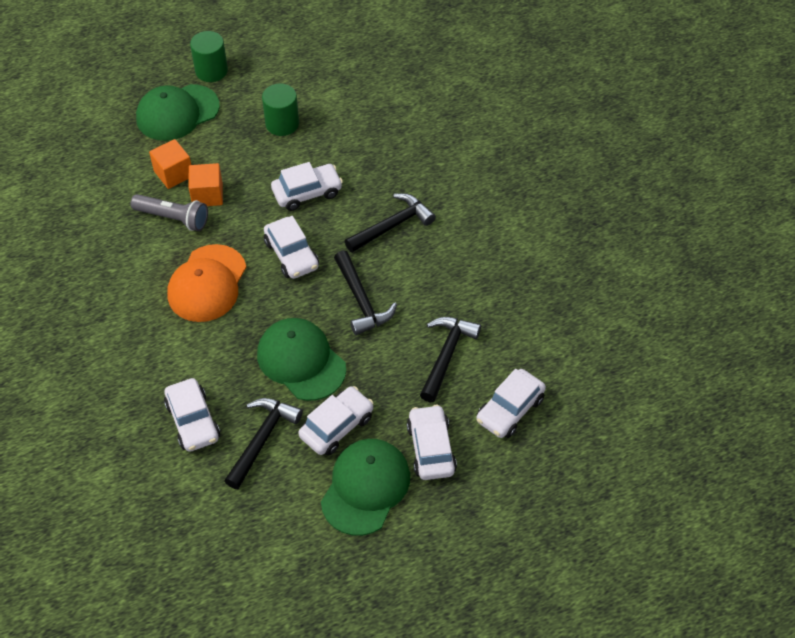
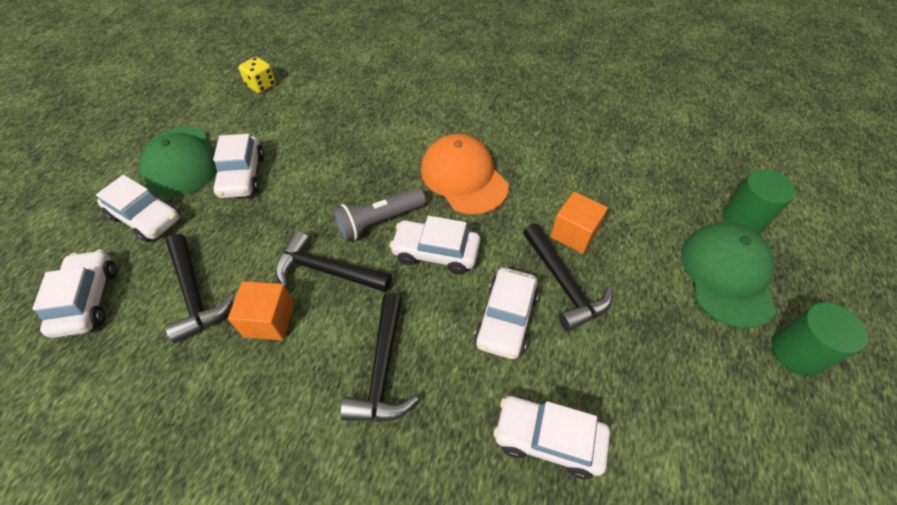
camera: 130 degrees right, 0 degrees up
(173, 174) = (626, 224): orange cube -> orange cube (269, 320)
(173, 218) = (563, 194): grey flashlight -> grey flashlight (379, 221)
(193, 421) = (349, 108): white car -> white car (548, 438)
(222, 525) = (261, 85): none -> yellow dice
(262, 439) = (289, 132): black hammer -> black hammer (563, 284)
(282, 124) = (642, 368): green cylinder -> green cylinder (744, 218)
(301, 361) = (321, 190): green cap -> none

